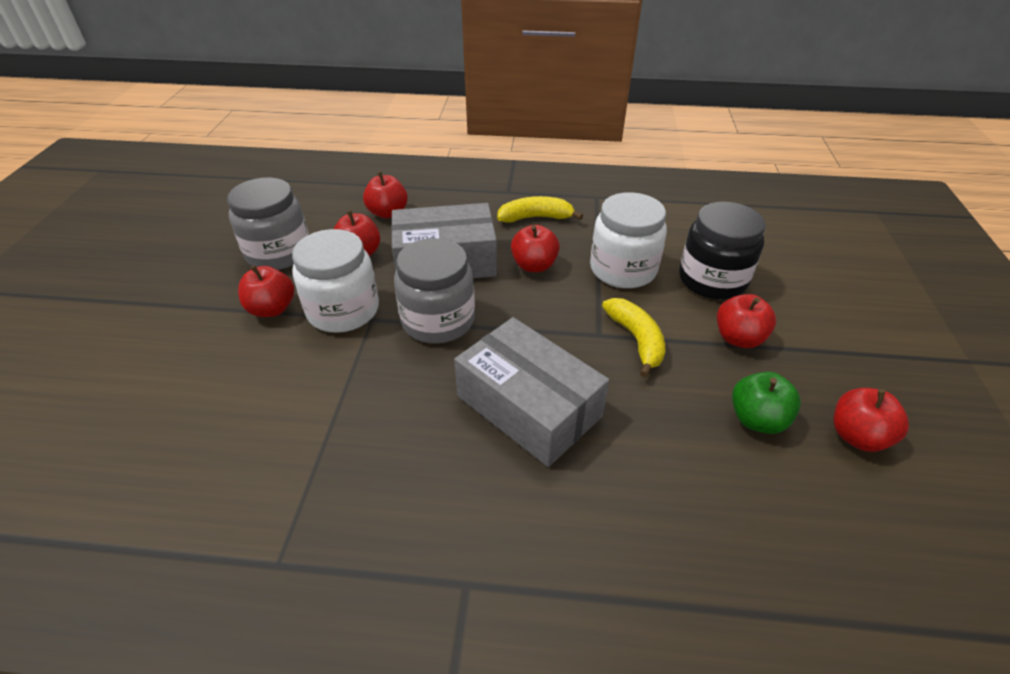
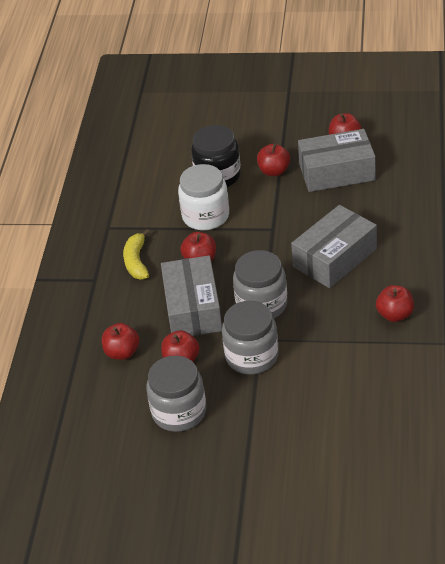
camera: 85 degrees left, 0 degrees up
(272, 309) = (250, 397): red apple -> red apple (395, 314)
(343, 310) = (252, 356): white jar -> grey jar
(636, 340) = (277, 213): yellow banana -> none
(757, 419) = (337, 172): green apple -> grey box

